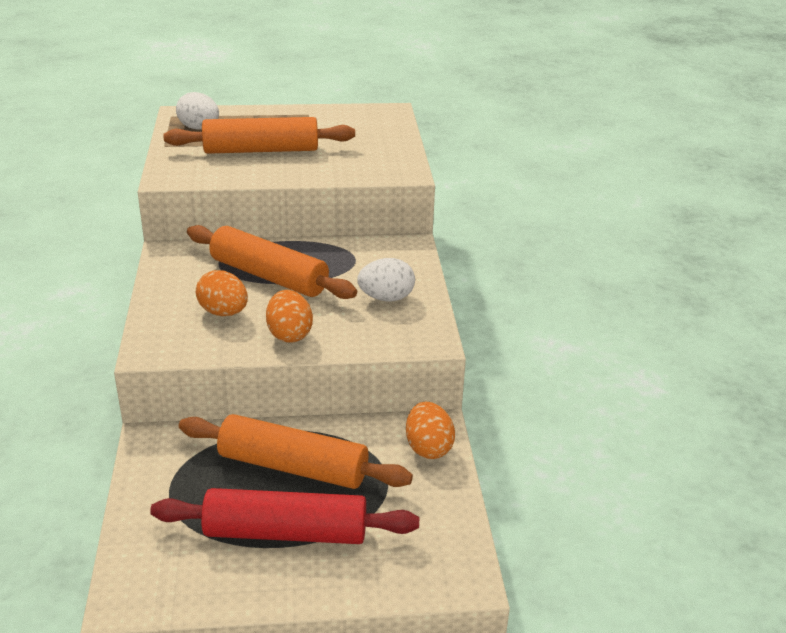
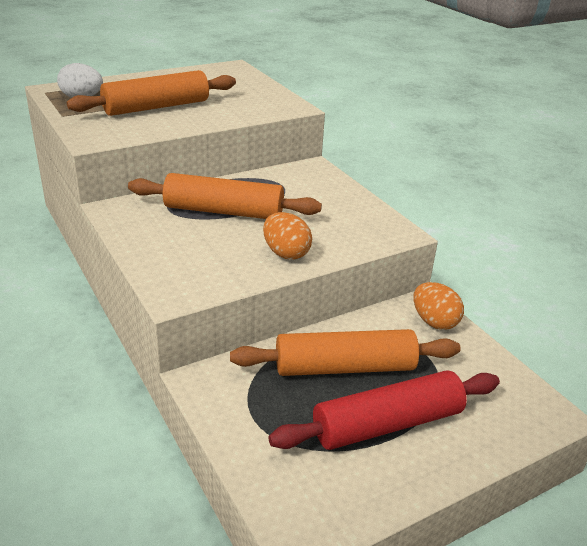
camera: 25 degrees left, 0 degrees up
(223, 312) = (212, 248): orange egg -> none
(386, 298) = (335, 209): white egg -> none

